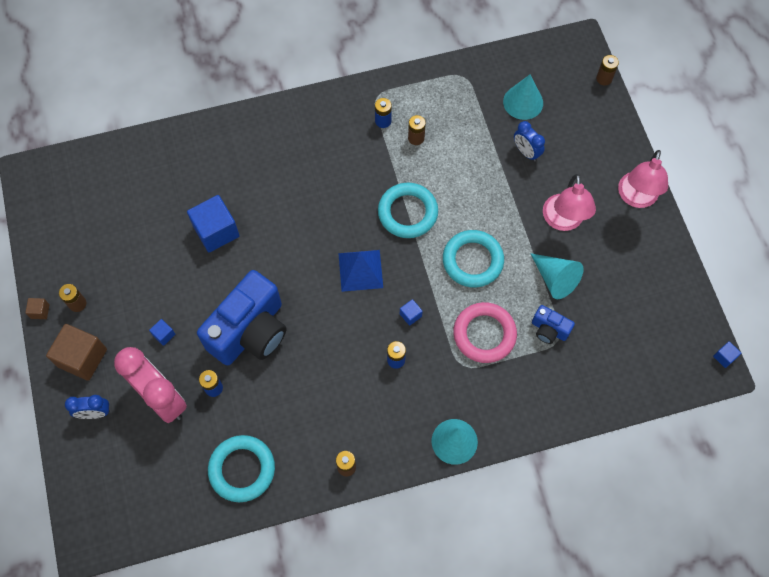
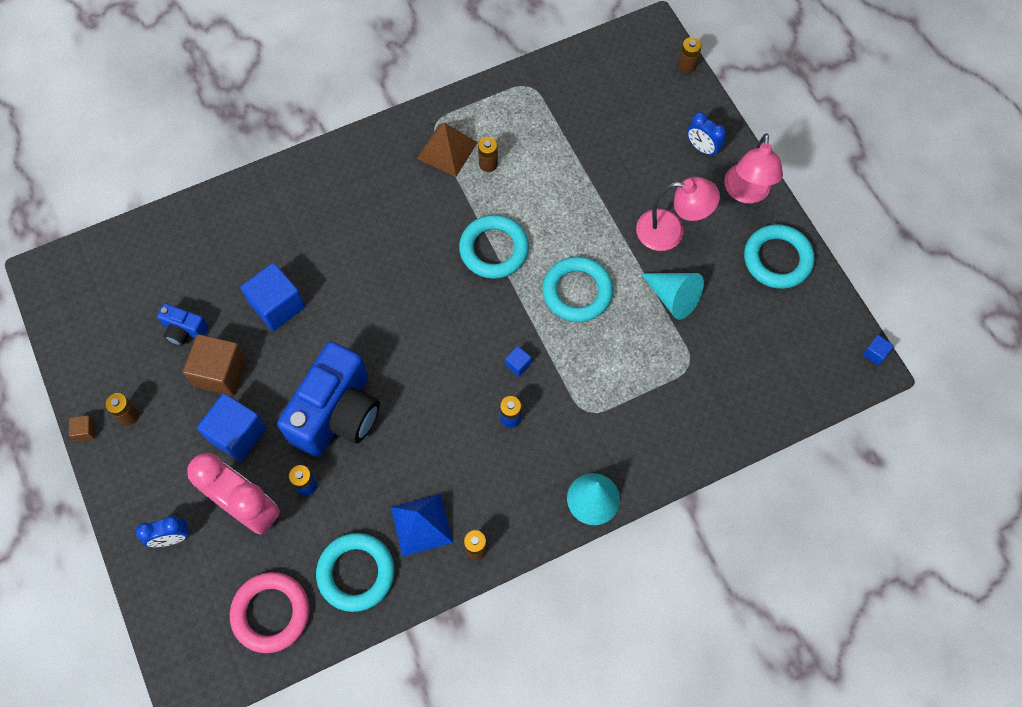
camera: 10 degrees left, 0 degrees up
(82, 358) = (146, 477): brown cube -> brown cube (220, 373)
(164, 335) = (237, 434): blue cube -> blue cube, size x2.21
(360, 270) = (452, 323): blue pyramid -> blue pyramid (421, 525)
(383, 121) = (447, 150): blue battery -> brown pyramid
(484, 334) = (605, 372): pink ring -> pink ring (271, 613)
(523, 102) = (601, 105): turquoise cone -> none
(526, 152) = (615, 161): blue clock -> blue clock (702, 148)
(549, 330) = (677, 355): blue camera -> blue camera (184, 330)
(563, 221) = (670, 231): pink lamp -> pink lamp turned 75 degrees counterclockwise
(652, 260) = (777, 259): none -> turquoise ring

